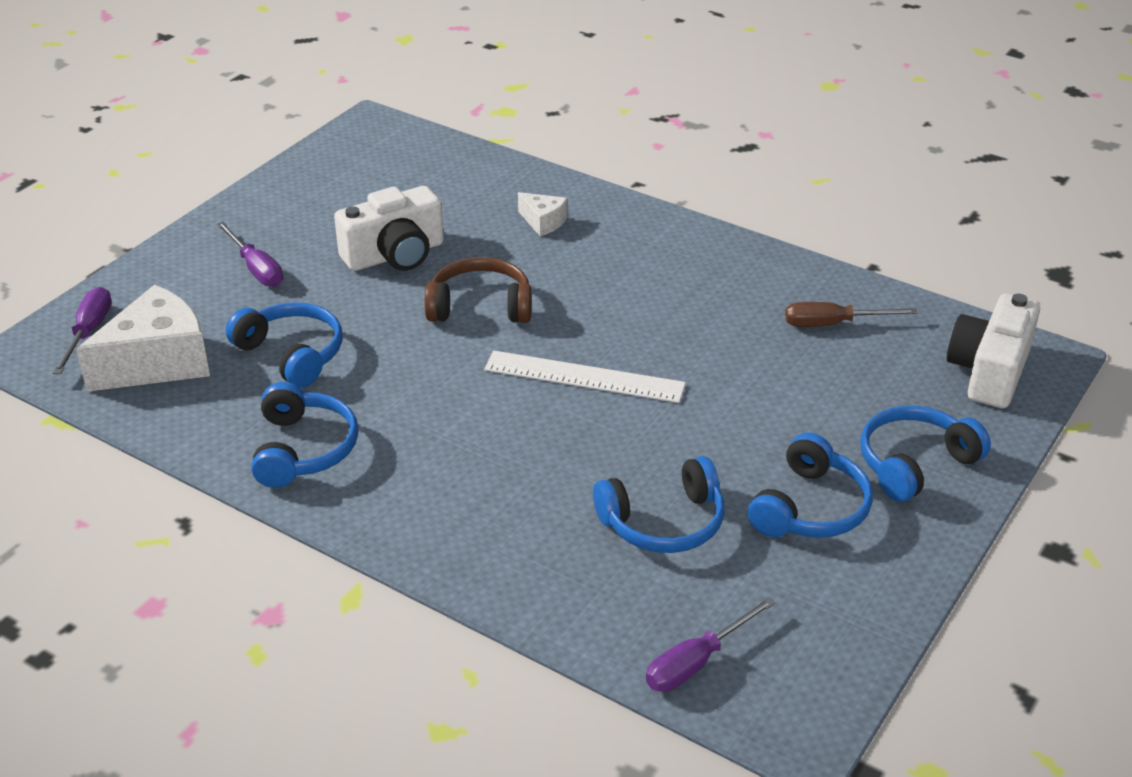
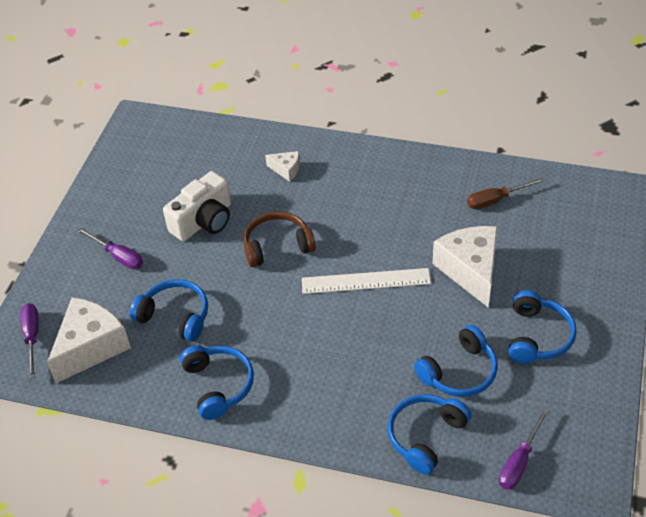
camera: 15 degrees left, 10 degrees up
(748, 400) = (470, 270): none -> white cheese
(915, 463) = (583, 287): blue headphones -> blue headphones (425, 436)
(989, 371) = (598, 209): white camera -> none

